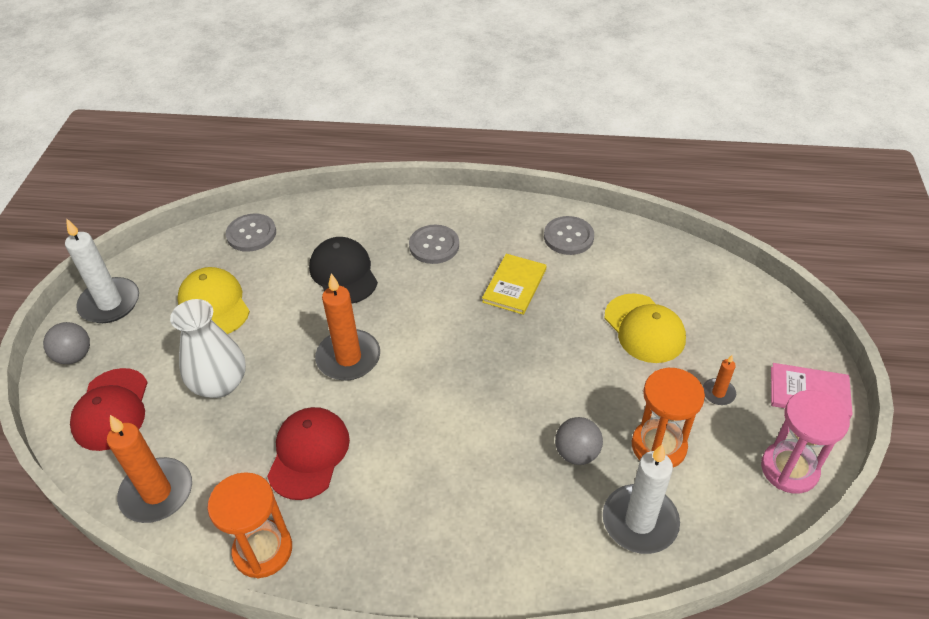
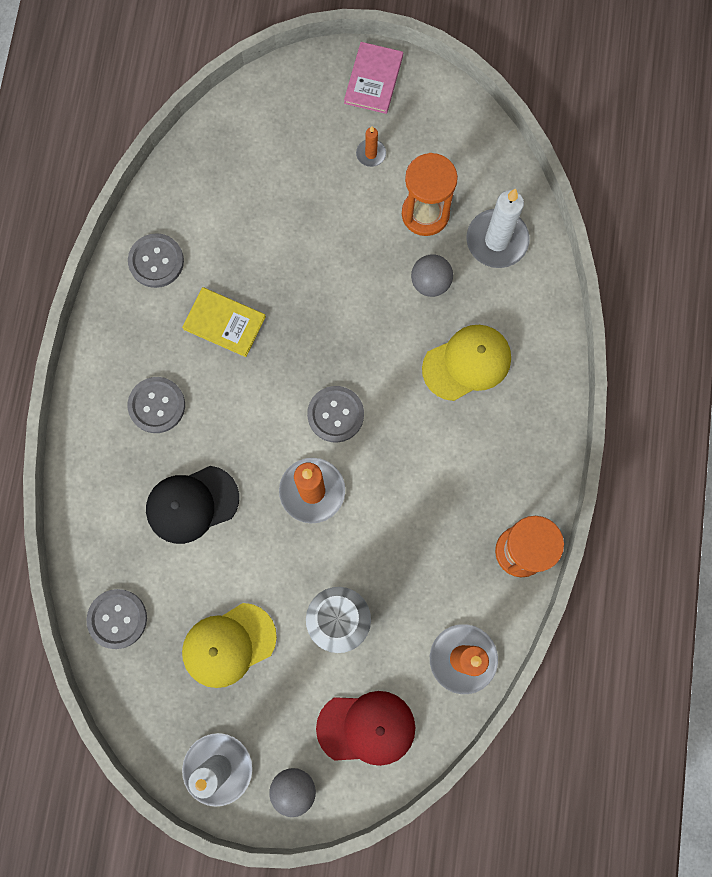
camera: 90 degrees left, 30 degrees up
(308, 454) = (424, 521): red cap -> none
(425, 373) = (335, 414): none -> grey button
(644, 328) = (291, 204): yellow cap -> yellow cap (467, 363)
(789, 469) = (450, 115): pink hourglass -> none

